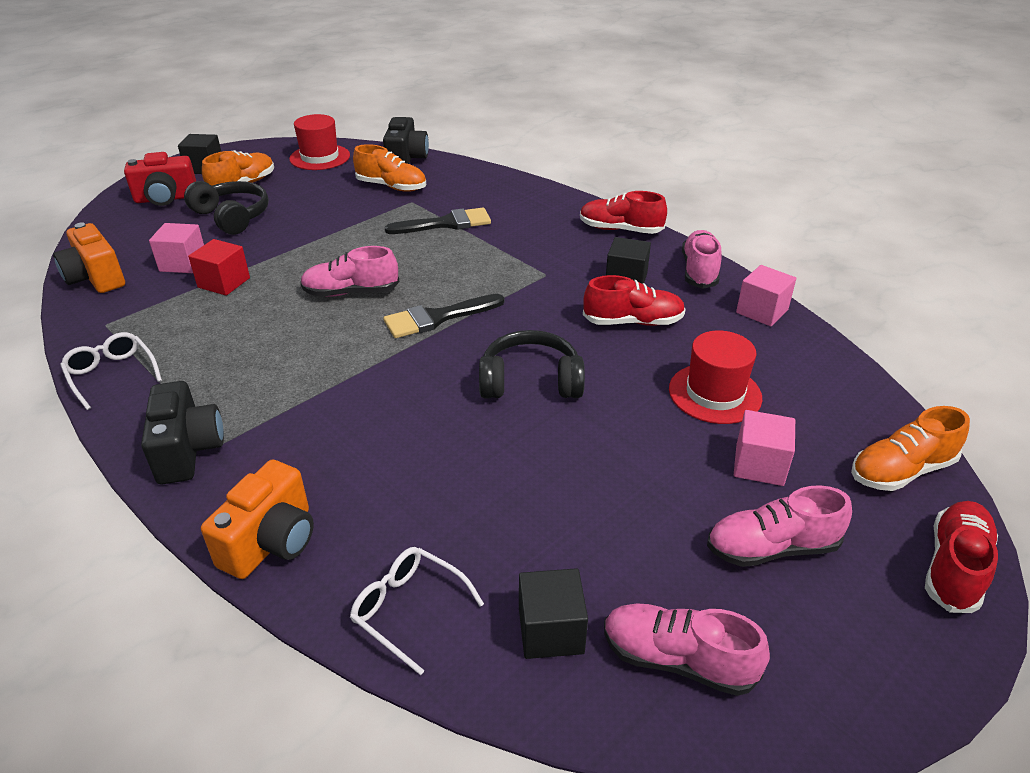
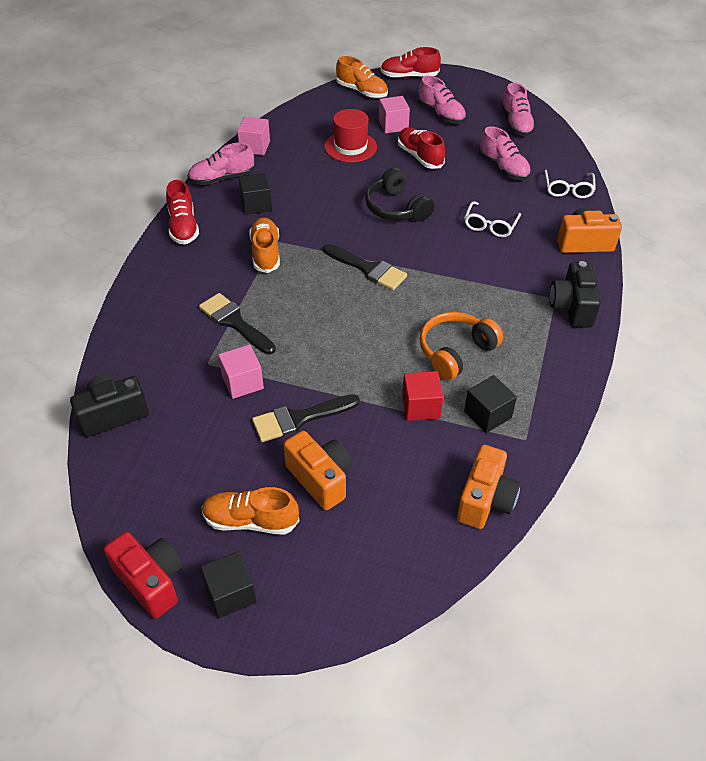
camera: 120 degrees left, 10 degrees up
(112, 374) = (560, 389): white glasses -> white glasses (490, 225)
(166, 199) = (323, 569): red camera -> red camera (151, 581)
(183, 263) = (418, 455): pink cube -> pink cube (242, 382)
(188, 450) = (572, 307): black camera -> black camera turned 45 degrees counterclockwise
(232, 217) = (320, 479): black headphones -> orange camera
(252, 328) = (455, 352): none -> orange headphones
(298, 224) = (299, 418): none -> black brush
(320, 157) = (144, 495): red hat -> none
(351, 292) = (373, 325): pink shoe -> pink shoe (503, 168)
(391, 187) = (184, 393): orange shoe -> orange shoe (265, 253)
(551, 630) = (536, 153): black cube -> black cube (487, 414)
(633, 322) = (305, 189): red shoe -> red shoe (420, 157)

